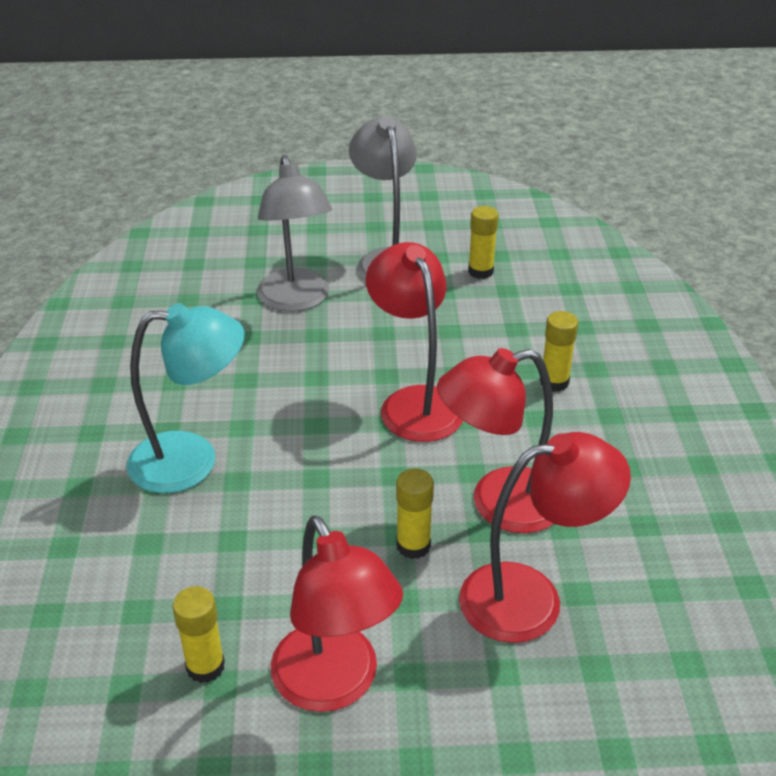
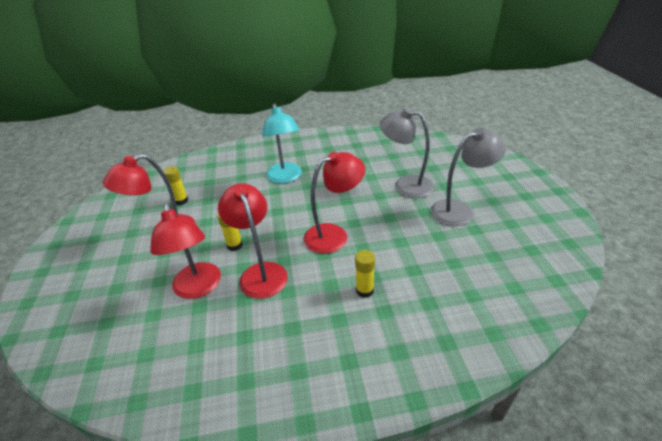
camera: 85 degrees right, 0 degrees up
(296, 300) = (405, 185): grey lamp -> grey lamp turned 45 degrees clockwise
(480, 271) = (468, 249): yellow glue stick -> none

